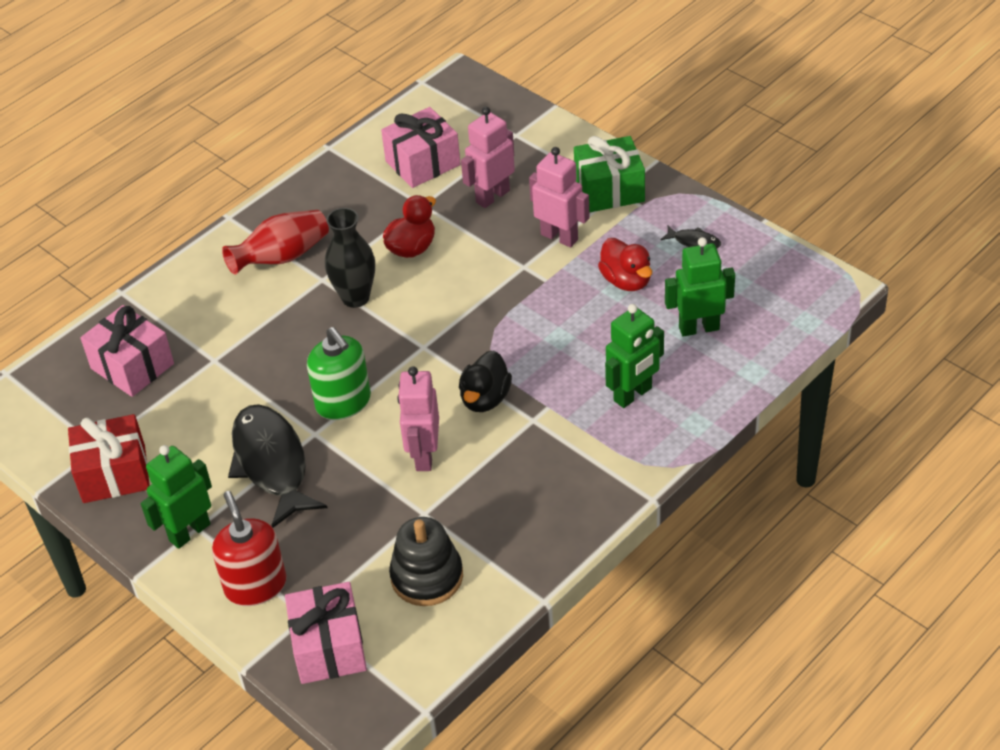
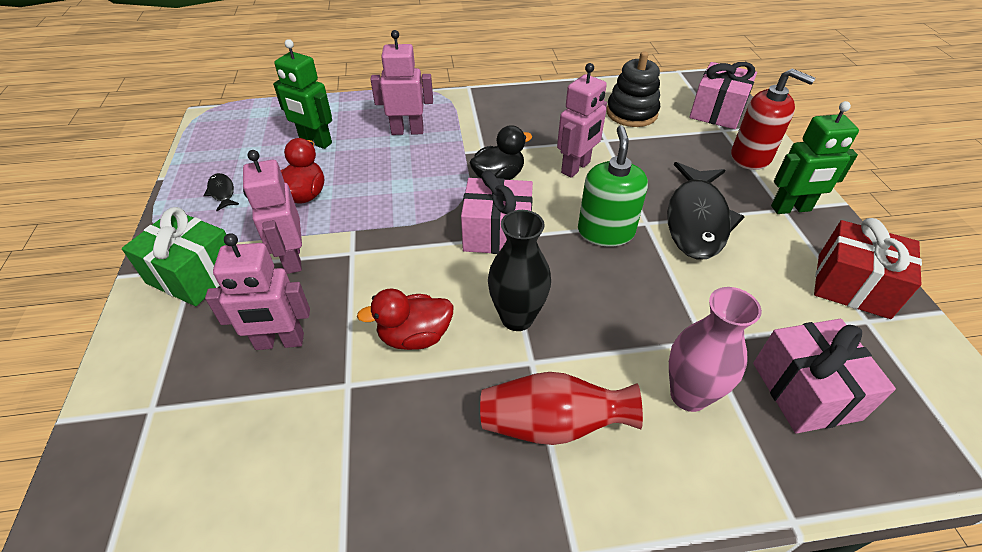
camera: 145 degrees left, 0 degrees up
(208, 319) = (688, 395): none -> pink vase
(255, 585) = (751, 157): red soap dispenser -> red soap dispenser turned 75 degrees counterclockwise
(423, 163) = (278, 449): pink gift -> pink gift (497, 233)
(633, 394) = (407, 131): green robot -> pink robot

